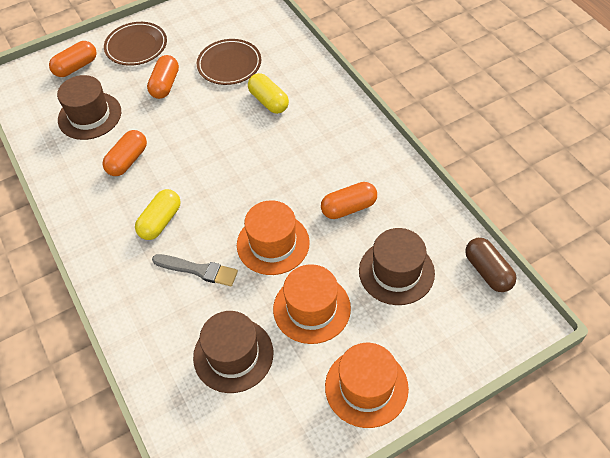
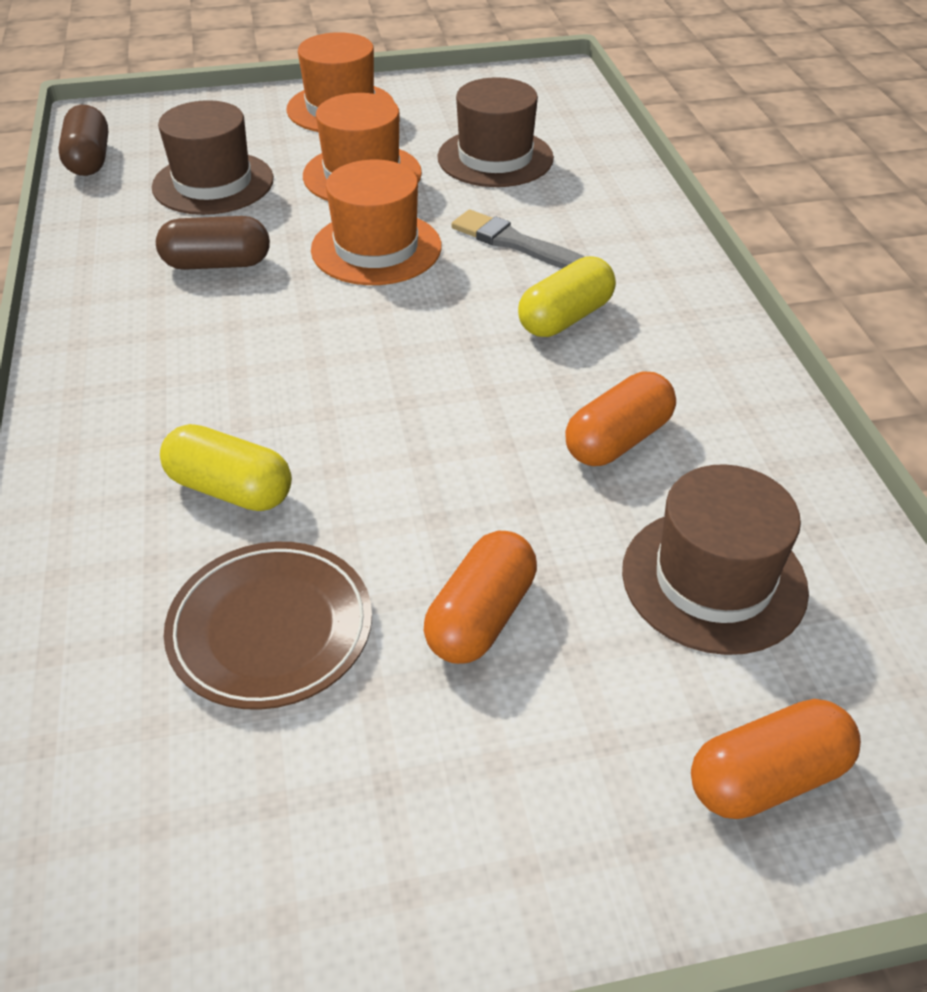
camera: 165 degrees left, 10 degrees down
(136, 46) = (544, 805): brown plate -> none
(268, 101) = (230, 489): yellow capsule -> yellow capsule turned 45 degrees counterclockwise
(348, 208) = (217, 264): orange capsule -> brown capsule

